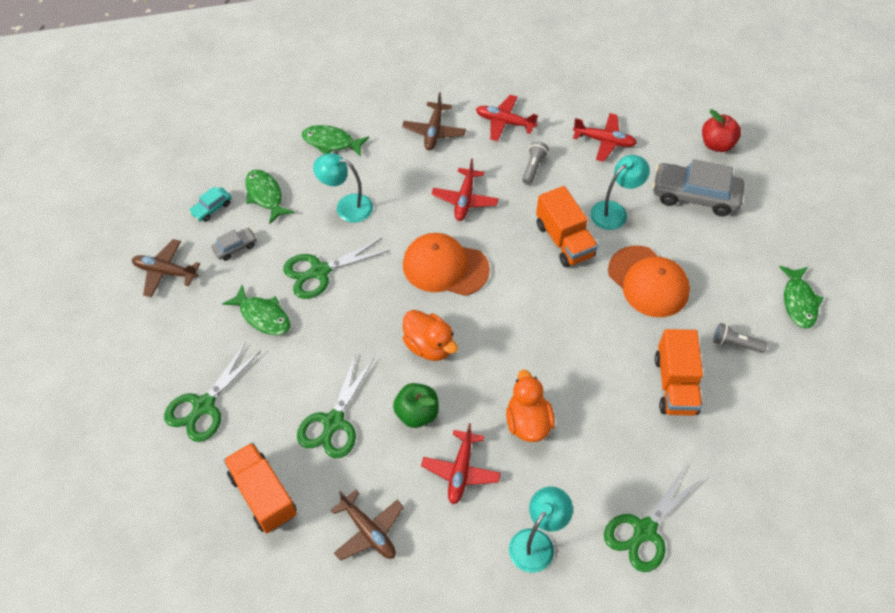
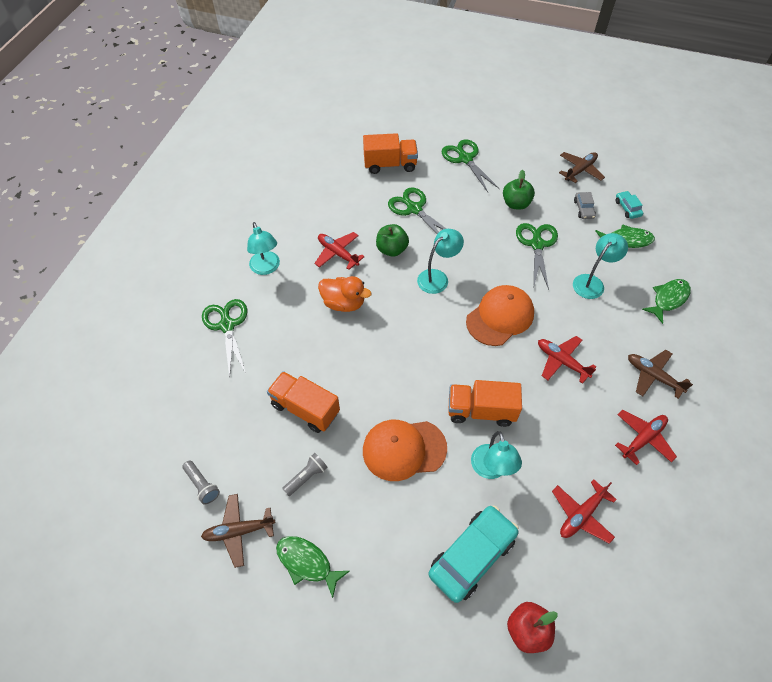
camera: 120 degrees right, 0 degrees up
(263, 316) = (516, 204): green fish -> green apple
(368, 531) = (335, 198): brown plane -> brown plane (239, 531)
(429, 346) = (437, 277): orange duck -> turquoise lamp
(533, 167) = (574, 432): grey flashlight -> grey flashlight (202, 485)
(695, 196) = (472, 556): grey car -> turquoise car

